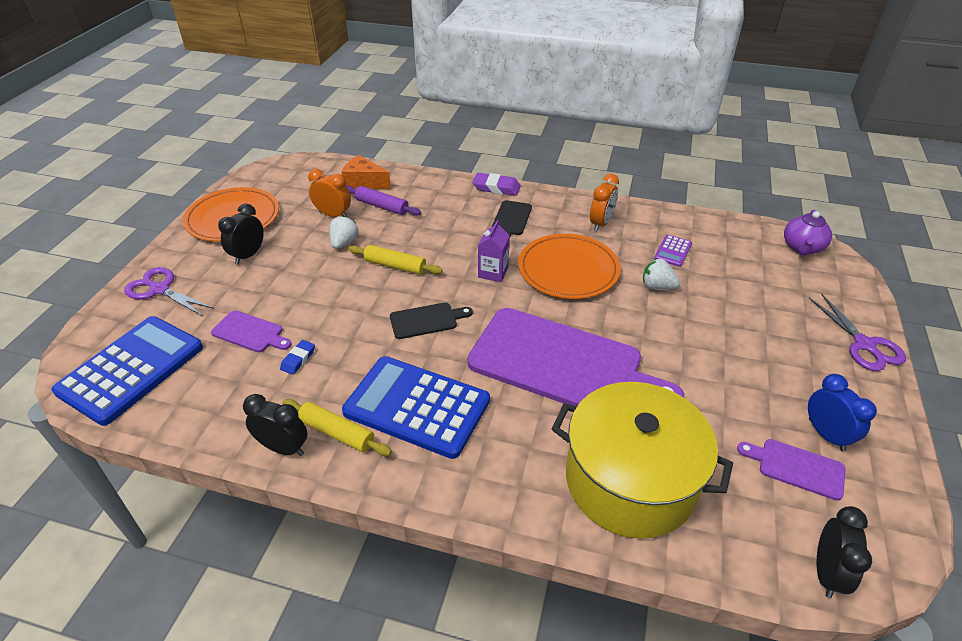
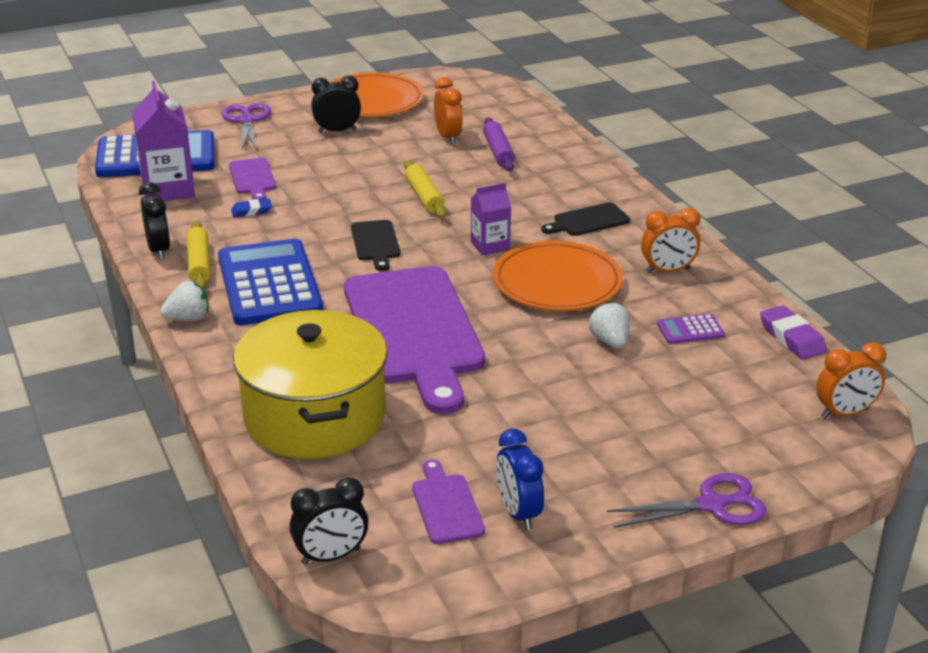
camera: 50 degrees right, 10 degrees down
(195, 390) = (168, 189): none -> purple carton
(344, 243) = (417, 160): white strawberry -> white strawberry (188, 318)
(364, 182) = (520, 126): orange cheese -> none
(427, 320) = (376, 243): black cutting board -> black cutting board turned 45 degrees clockwise
(496, 188) = (629, 191): purple eraser -> purple eraser (792, 338)
(802, 248) = (844, 413): purple teapot -> orange clock
(826, 434) = (518, 513): blue clock -> blue clock turned 135 degrees clockwise
(864, 345) = (712, 505): purple scissors -> purple scissors turned 135 degrees counterclockwise

